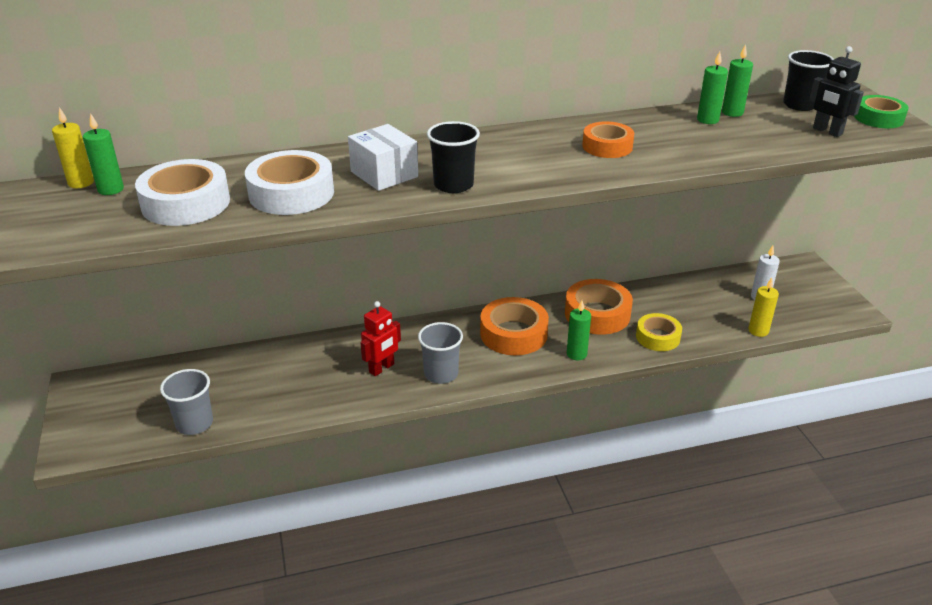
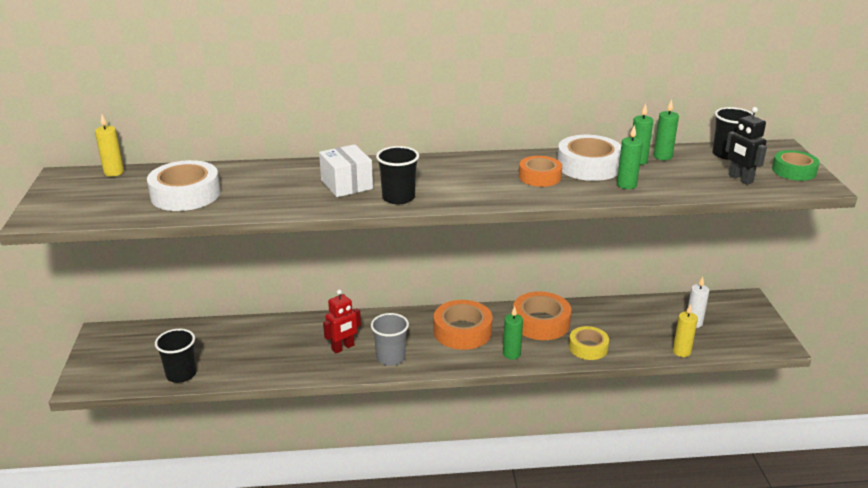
camera: 10 degrees right, 5 degrees down
(111, 189) = (134, 179): green candle -> green candle (626, 185)
(194, 423) = (181, 374): grey cup -> black cup
(291, 193) = (268, 193): white tape -> white tape (589, 166)

